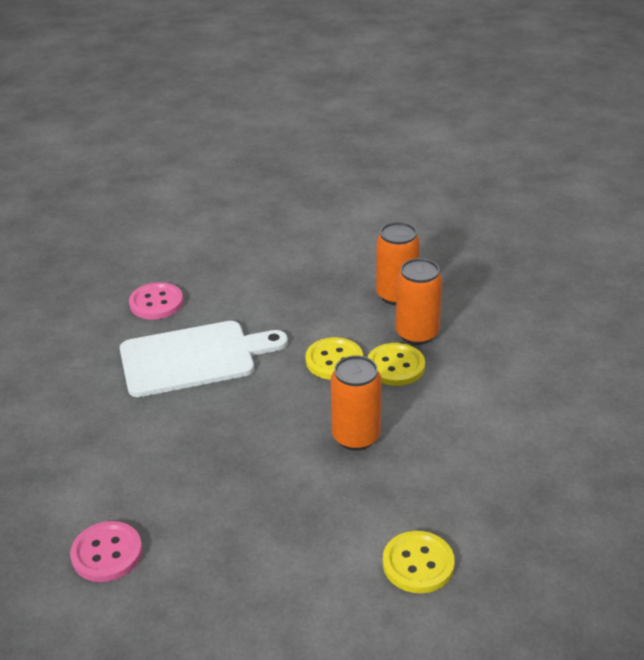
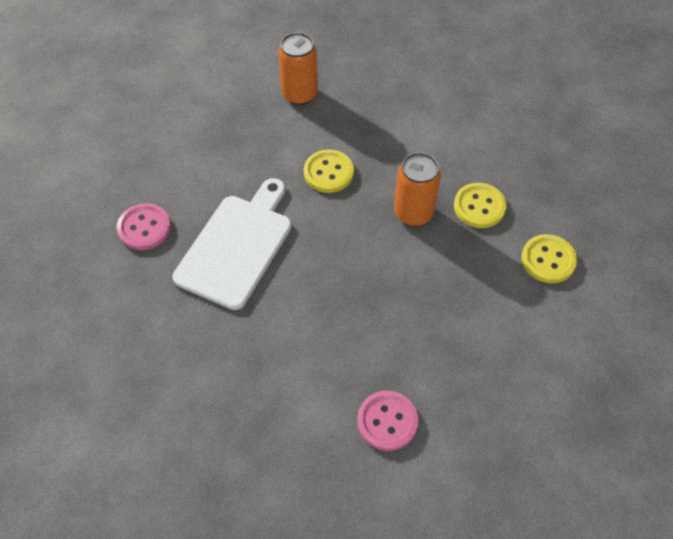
camera: 50 degrees left, 20 degrees up
(395, 366) = (369, 146): yellow button -> yellow button (479, 207)
(417, 334) = (350, 113): orange can -> none

